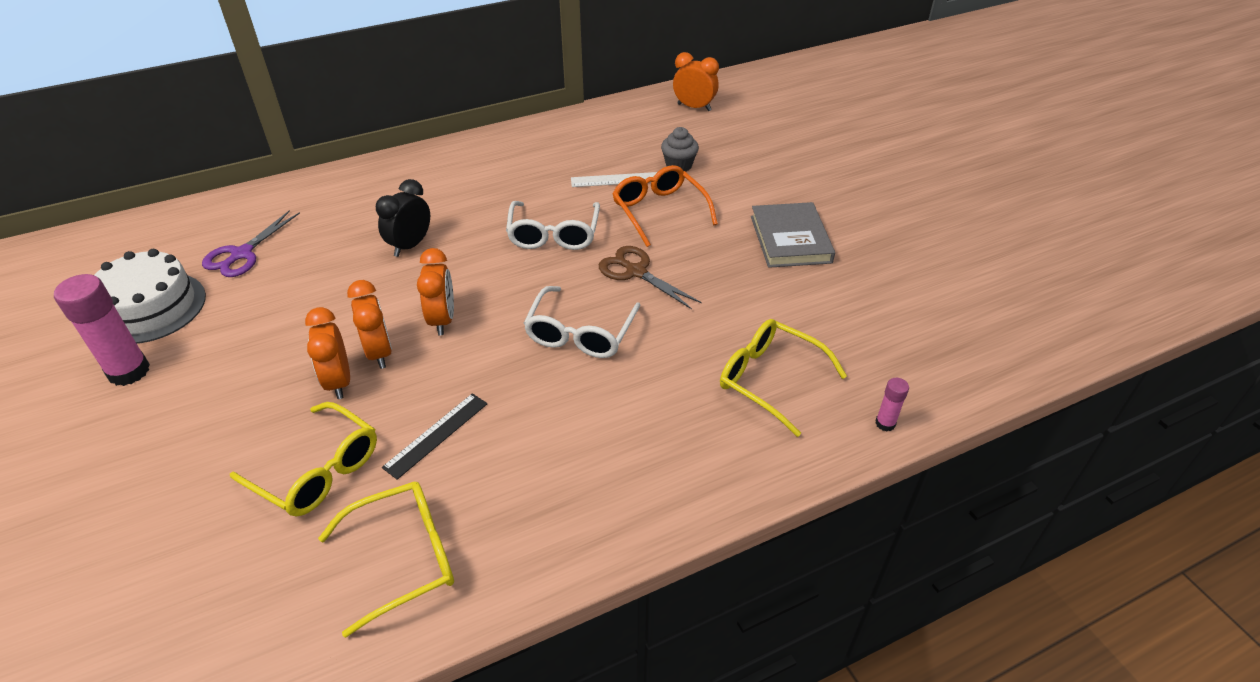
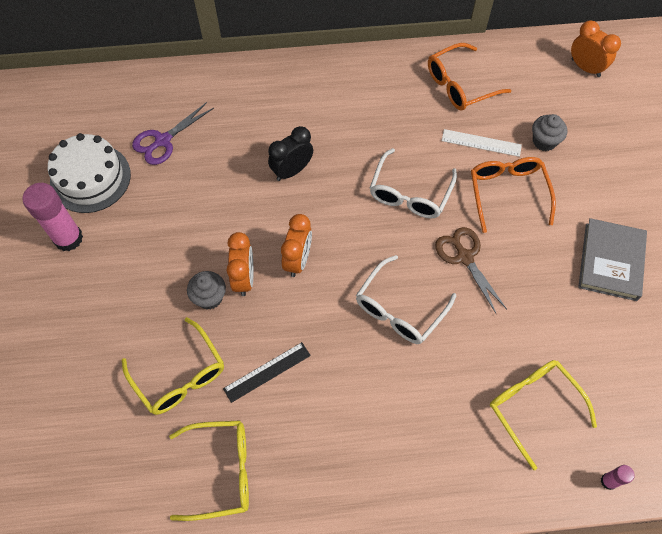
camera: 20 degrees right, 20 degrees up
(339, 382) = (209, 297): orange clock -> grey cupcake
(574, 143) = (460, 85): none -> orange glasses

